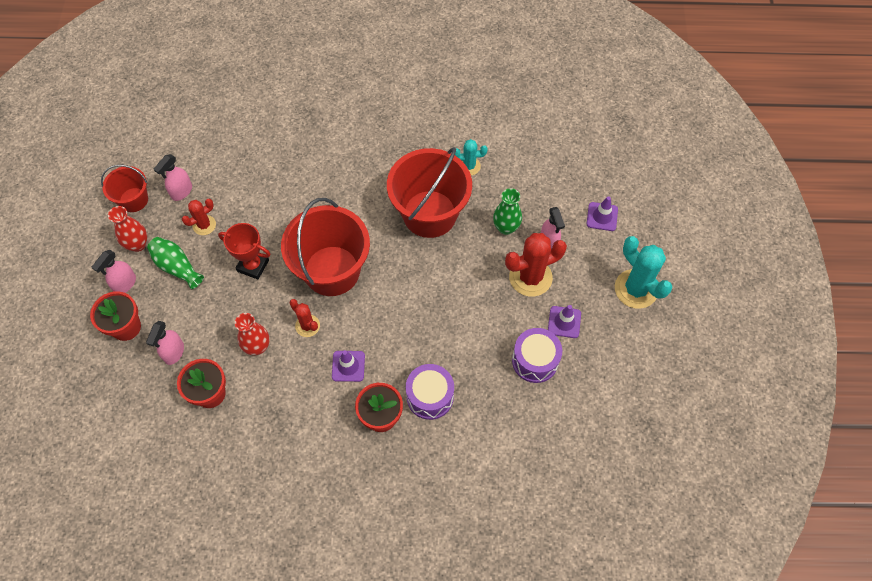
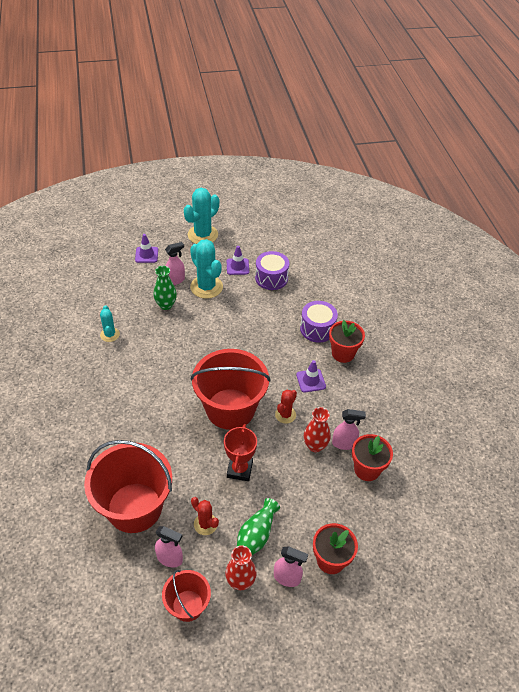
camera: 105 degrees left, 15 degrees down
(174, 353) = (341, 509): pink spray bottle -> pink spray bottle (344, 443)
(429, 214) = (161, 353): red bucket -> red bucket (134, 507)
(530, 277) = (206, 287): red cactus -> turquoise cactus

